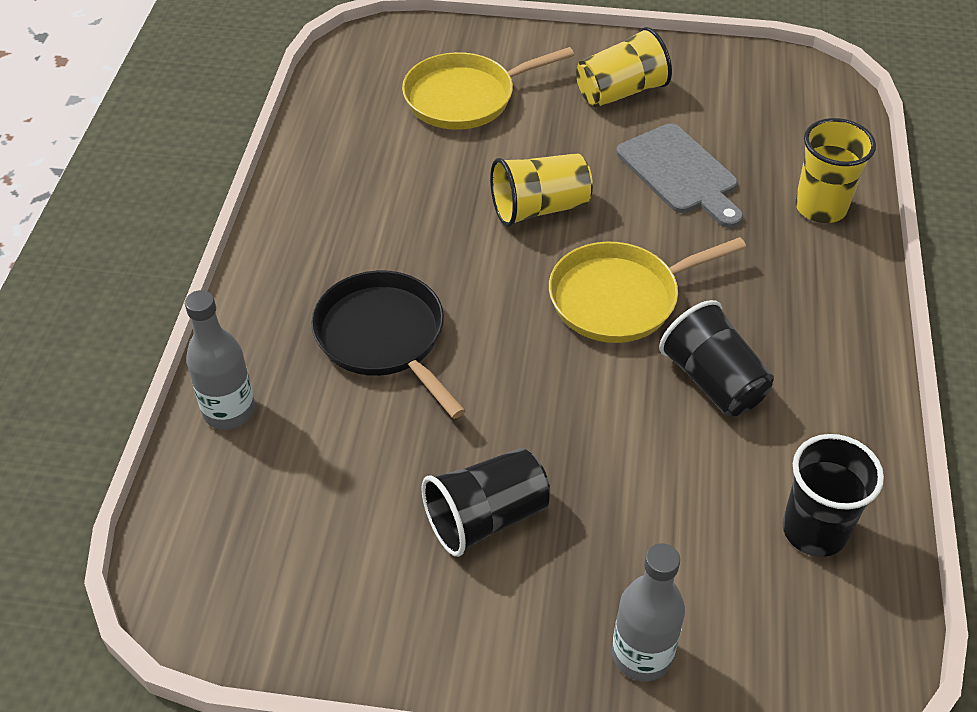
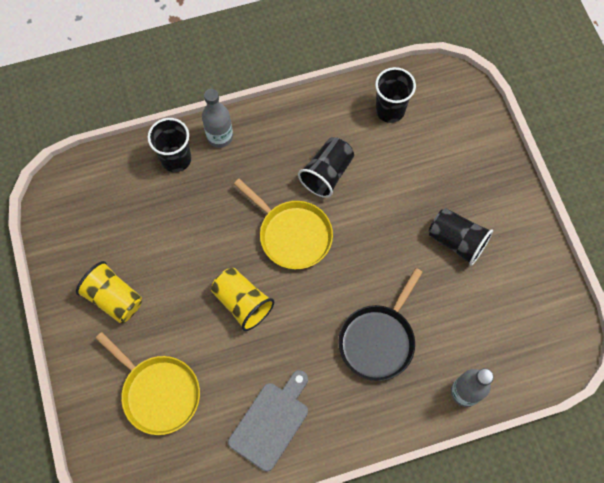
camera: 115 degrees left, 20 degrees up
(641, 655) = (485, 155): grey bottle -> grey bottle (220, 137)
(680, 173) = (178, 238): grey cutting board -> grey cutting board (271, 422)
(820, 207) = (176, 159): yellow cup -> black cup

